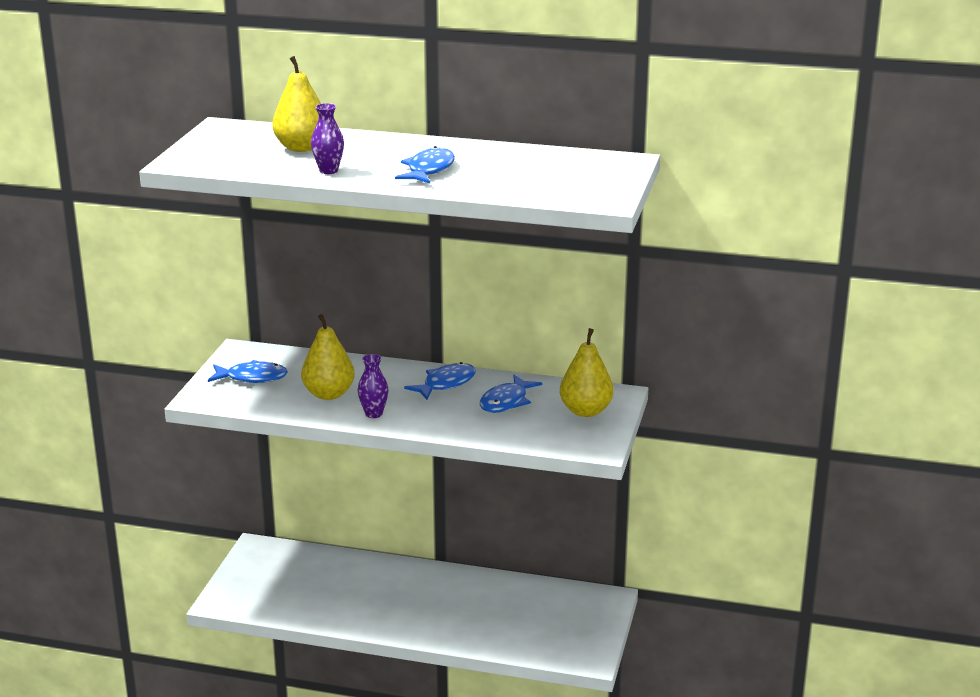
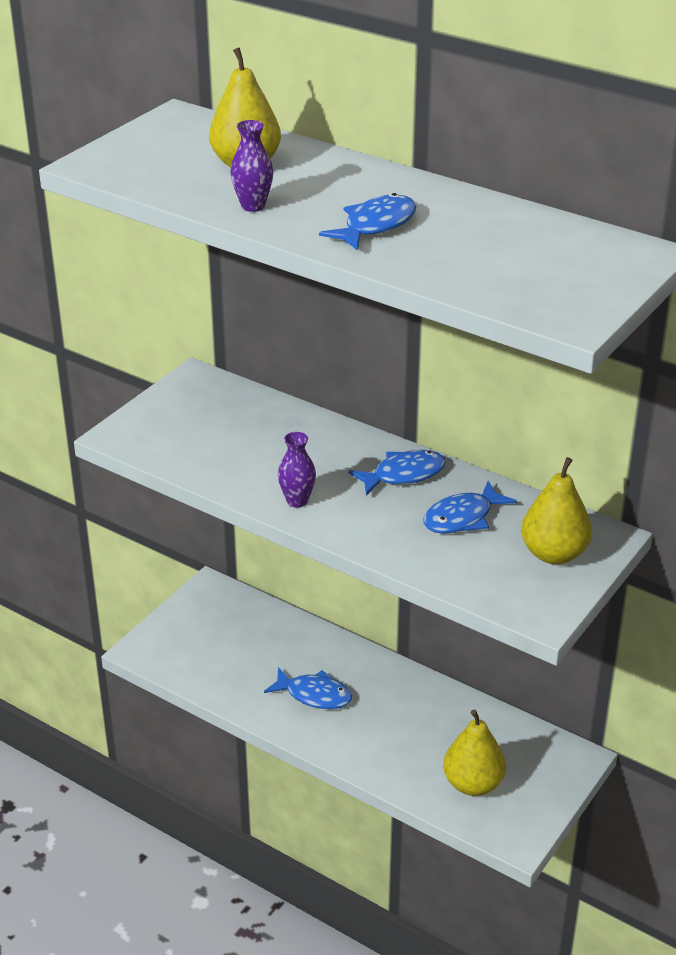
camera: 20 degrees right, 10 degrees up
(252, 378) = (189, 419): blue fish -> blue fish (314, 695)
(328, 394) = (261, 461): yellow pear -> yellow pear (473, 784)

